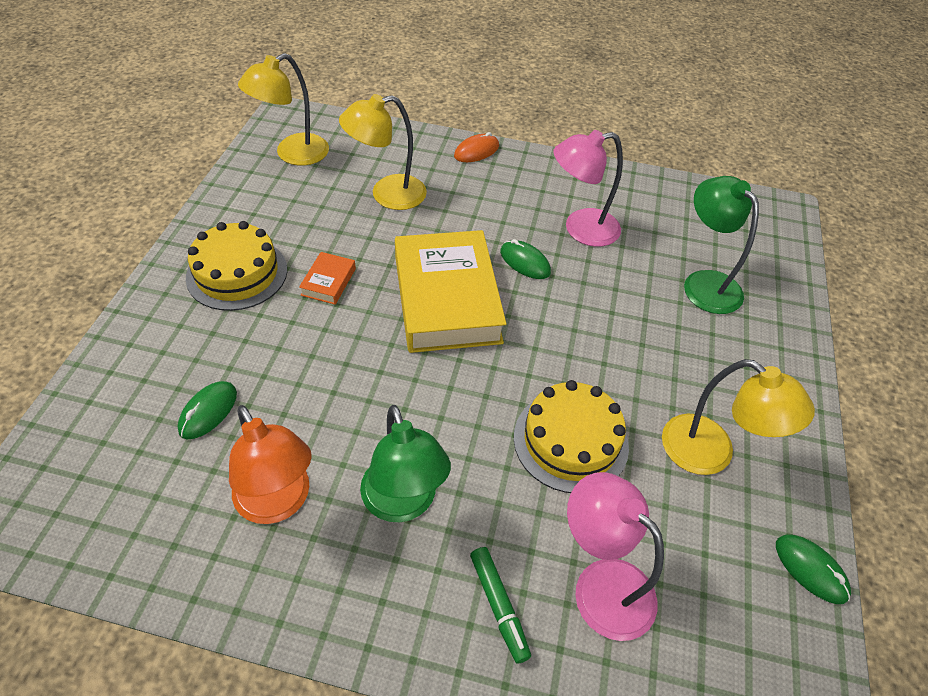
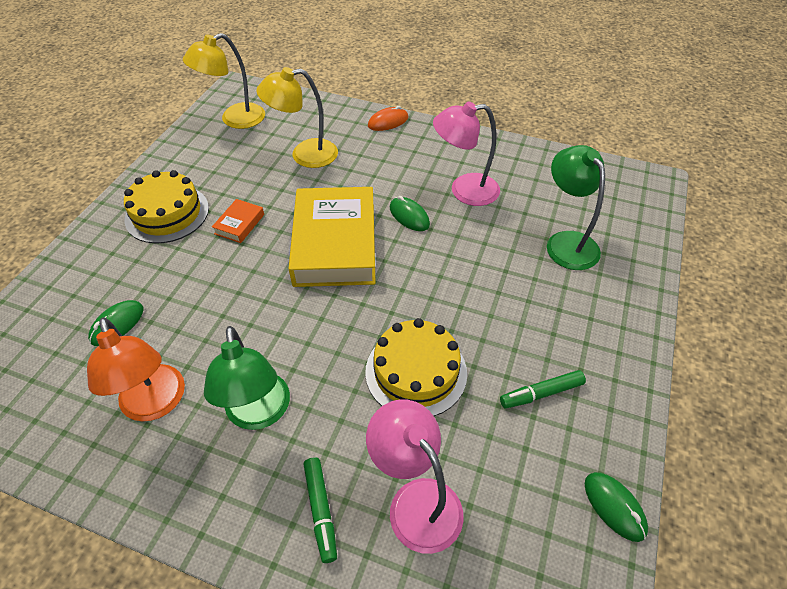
camera: 10 degrees right, 0 degrees up
(711, 454) = (541, 393): yellow lamp -> green marker

